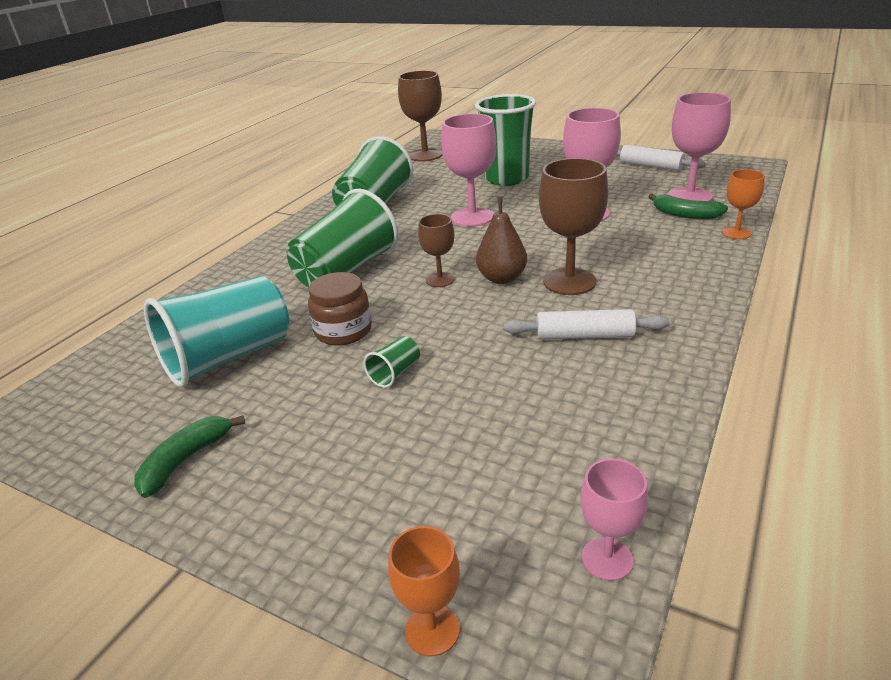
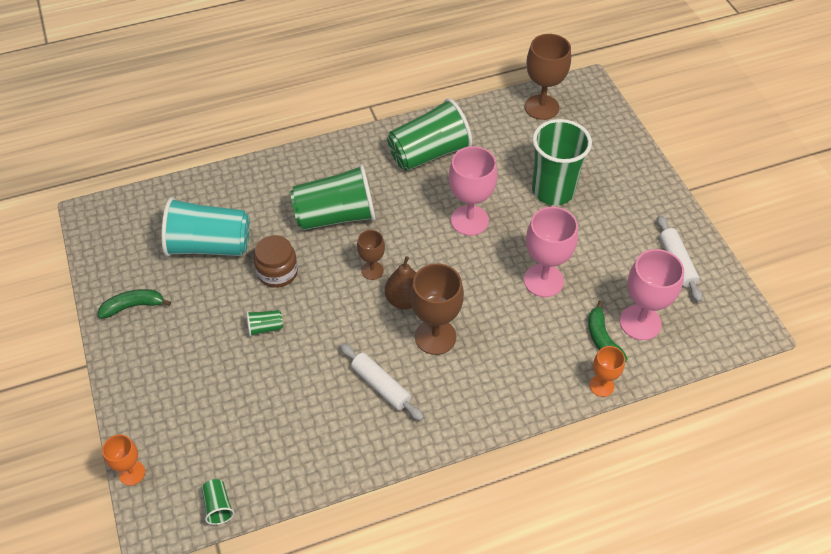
camera: 40 degrees right, 20 degrees up
(607, 559) = (218, 506): pink goblet -> green cup

